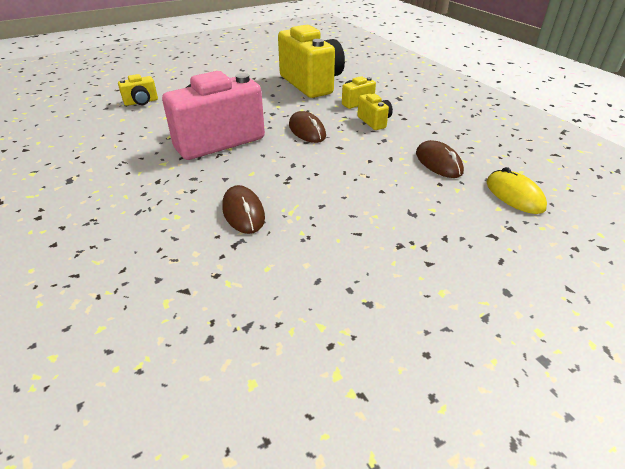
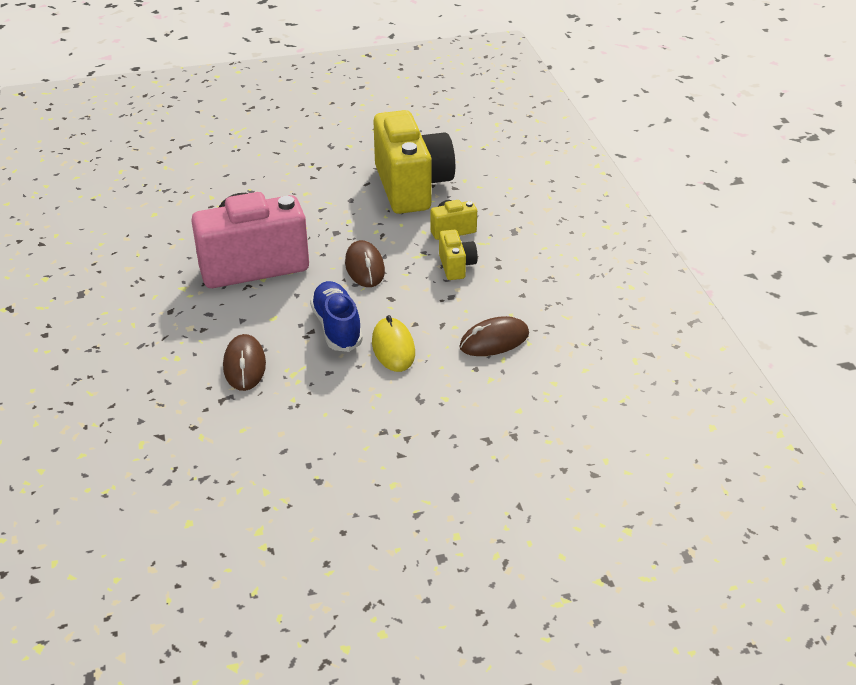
camera: 15 degrees right, 0 degrees up
(141, 102) = (183, 188): yellow camera -> none
(309, 172) = (337, 327): none -> blue shoe
(438, 163) = (494, 340): brown mouse -> brown mouse turned 75 degrees clockwise
(514, 195) = (549, 398): yellow mouse -> yellow mouse (393, 348)

